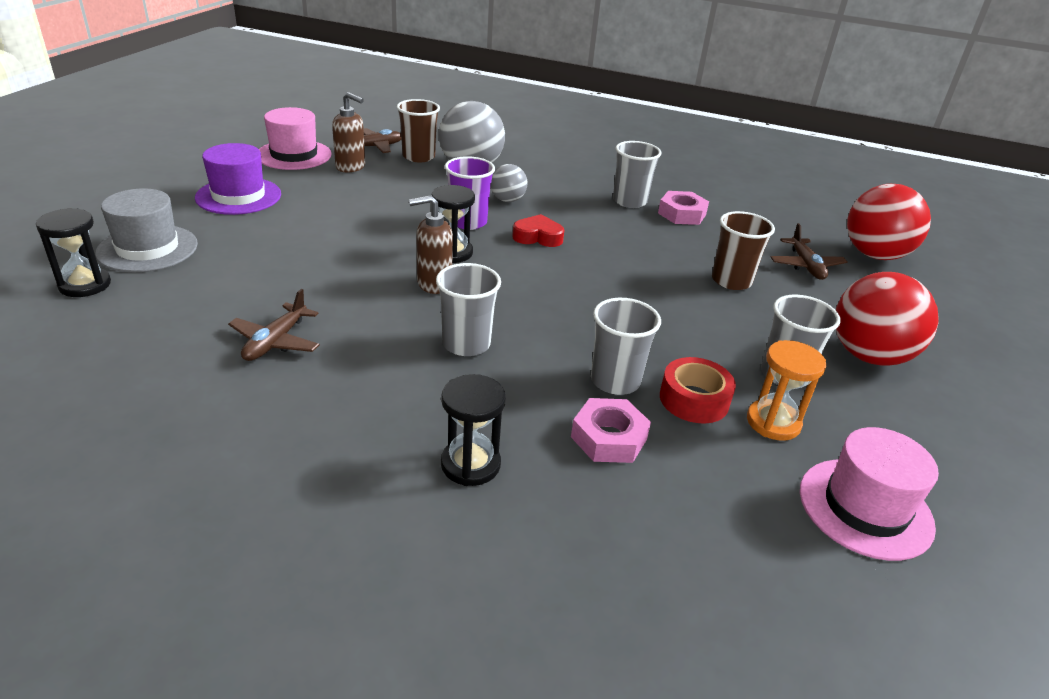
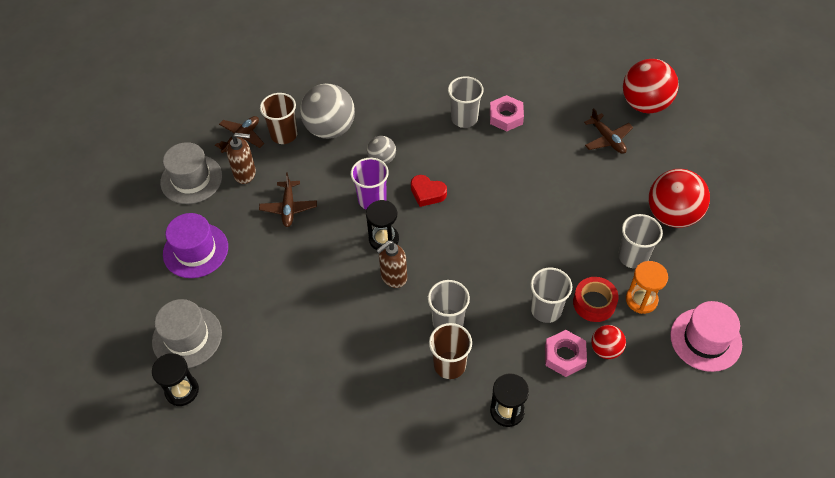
camera: 20 degrees left, 20 degrees up
(275, 341) = (339, 377): brown plane -> brown plane (288, 207)
(294, 155) = (191, 179): pink hat -> grey hat
(538, 237) = (427, 193): red heart -> red heart turned 135 degrees counterclockwise
(681, 455) = (606, 349): none -> red ball
(731, 281) = (569, 179): brown cup -> brown cup (449, 365)

